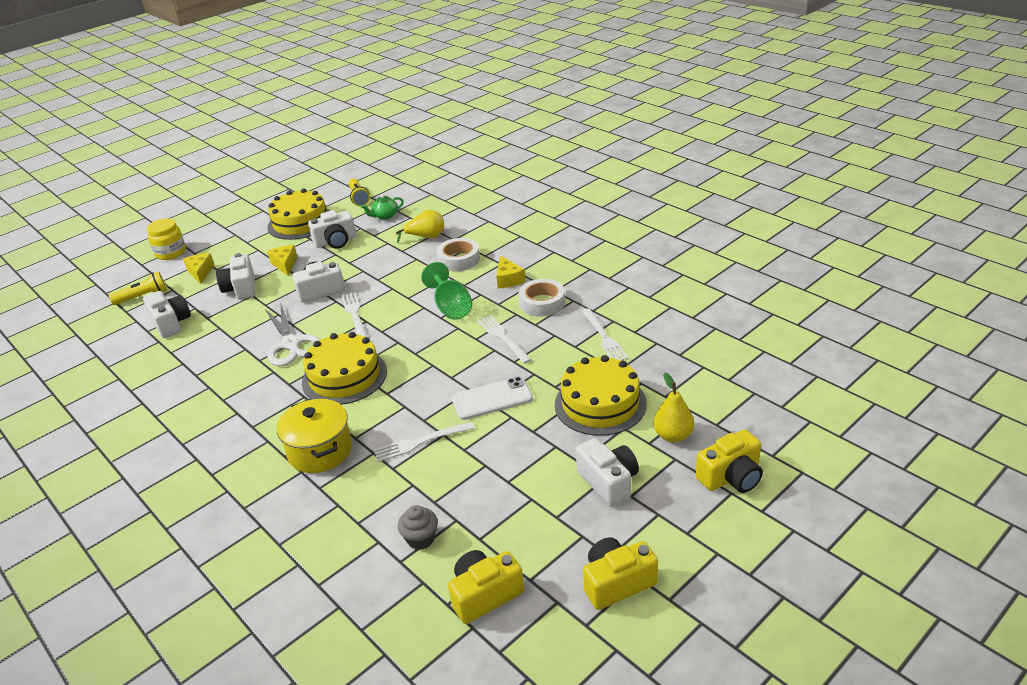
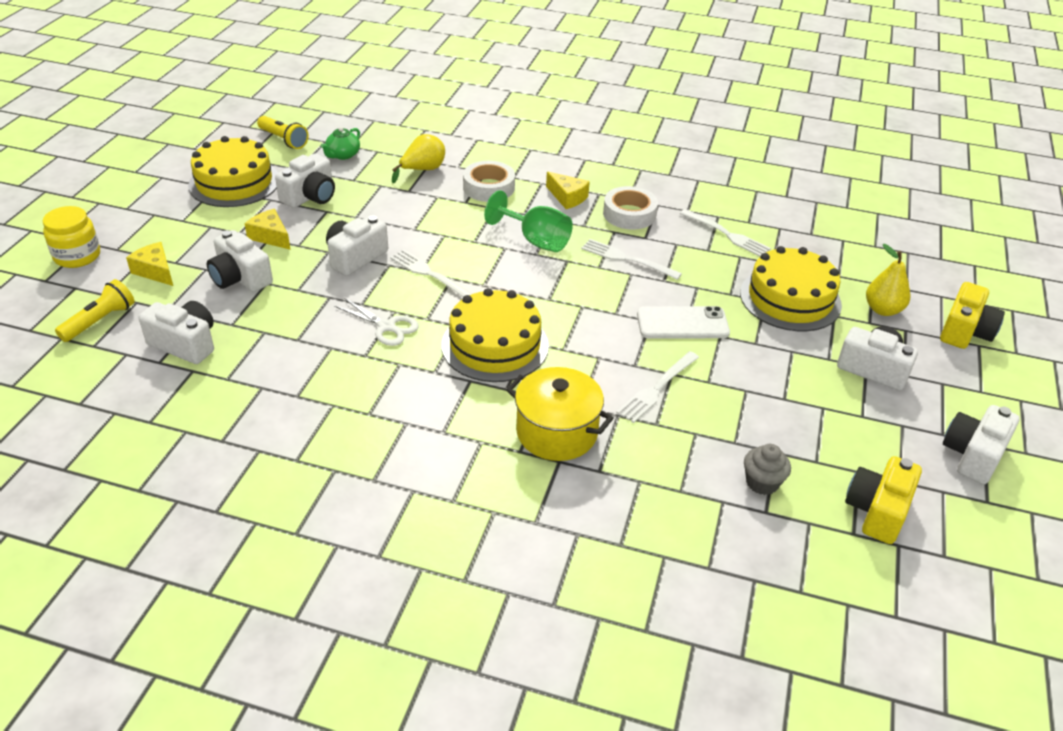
camera: 35 degrees left, 5 degrees up
(291, 344) = (387, 327): white scissors -> white scissors, size x0.65
(492, 399) = (682, 323): white phone -> white phone turned 45 degrees clockwise
(617, 583) = (973, 455): yellow camera -> white camera

